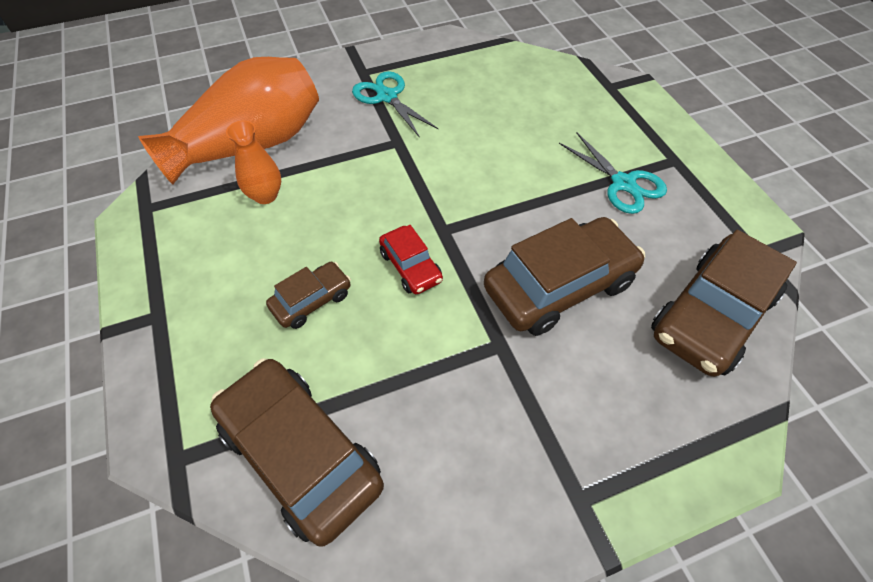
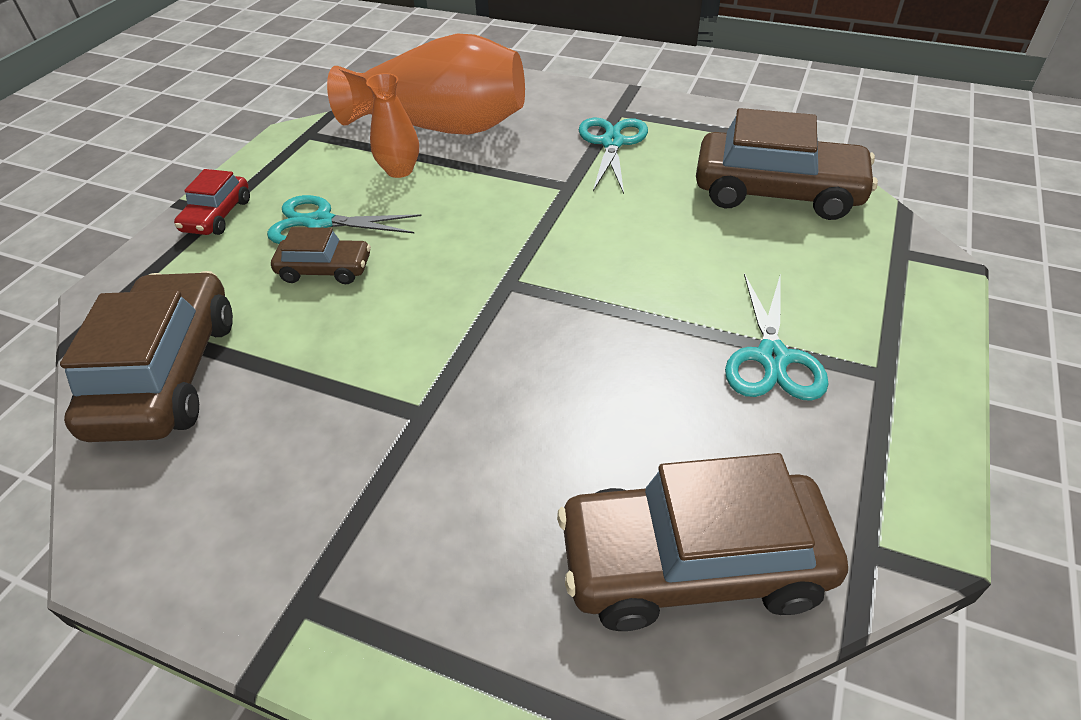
camera: 45 degrees right, 10 degrees down
(259, 270) = (320, 223): none -> turquoise scissors
(410, 267) = (436, 295): red car -> red car (217, 216)
(559, 286) = (552, 405): brown car -> brown car (777, 192)

